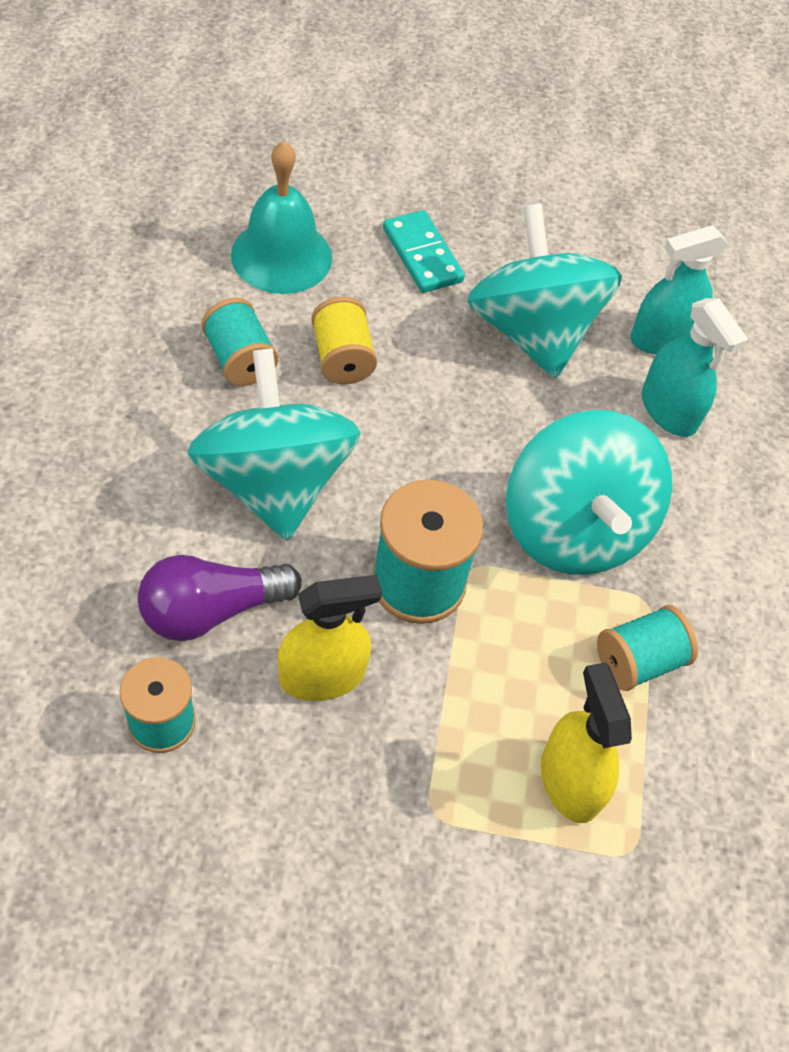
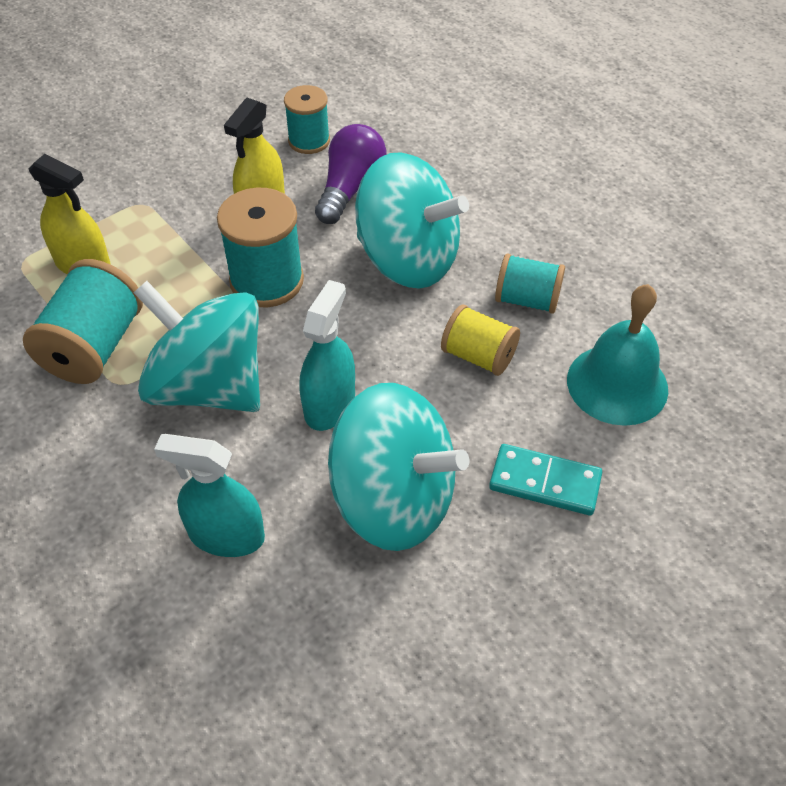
camera: 140 degrees right, 5 degrees down
(638, 661) = (94, 347): turquoise spool -> turquoise spool, size x1.55
(662, 337) = (294, 601): turquoise spray bottle -> turquoise spray bottle (329, 404)

